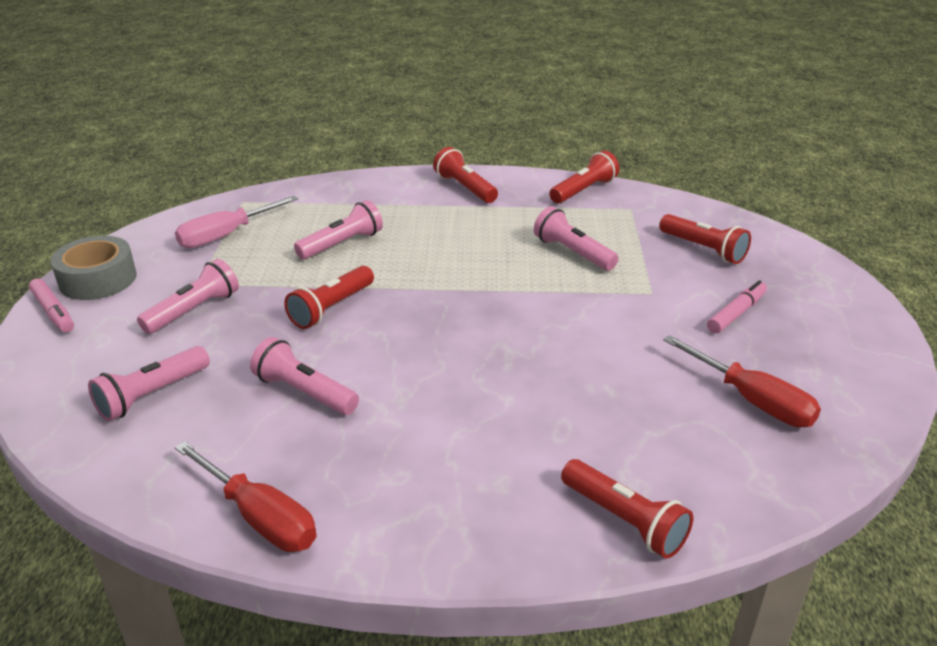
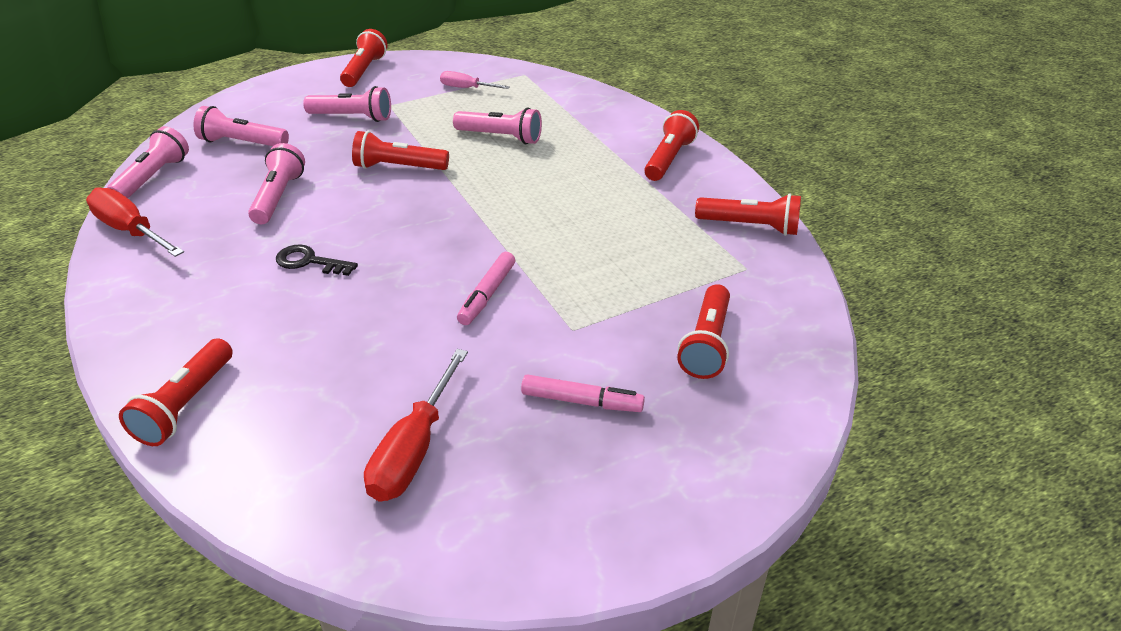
camera: 60 degrees right, 5 degrees up
(53, 312) = (314, 74): pink marker -> pink marker (487, 295)
(98, 279) = (364, 70): grey tape -> red flashlight
(226, 235) = (466, 88): pink screwdriver -> pink screwdriver, size x0.61
(259, 517) = (131, 231): red screwdriver -> red screwdriver turned 120 degrees clockwise
(448, 397) = (310, 261): none -> black key
(573, 252) = (606, 257): pink flashlight -> pink flashlight (153, 177)

